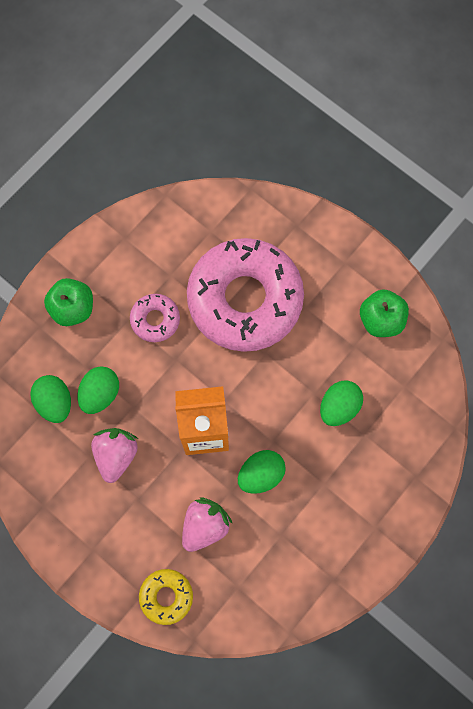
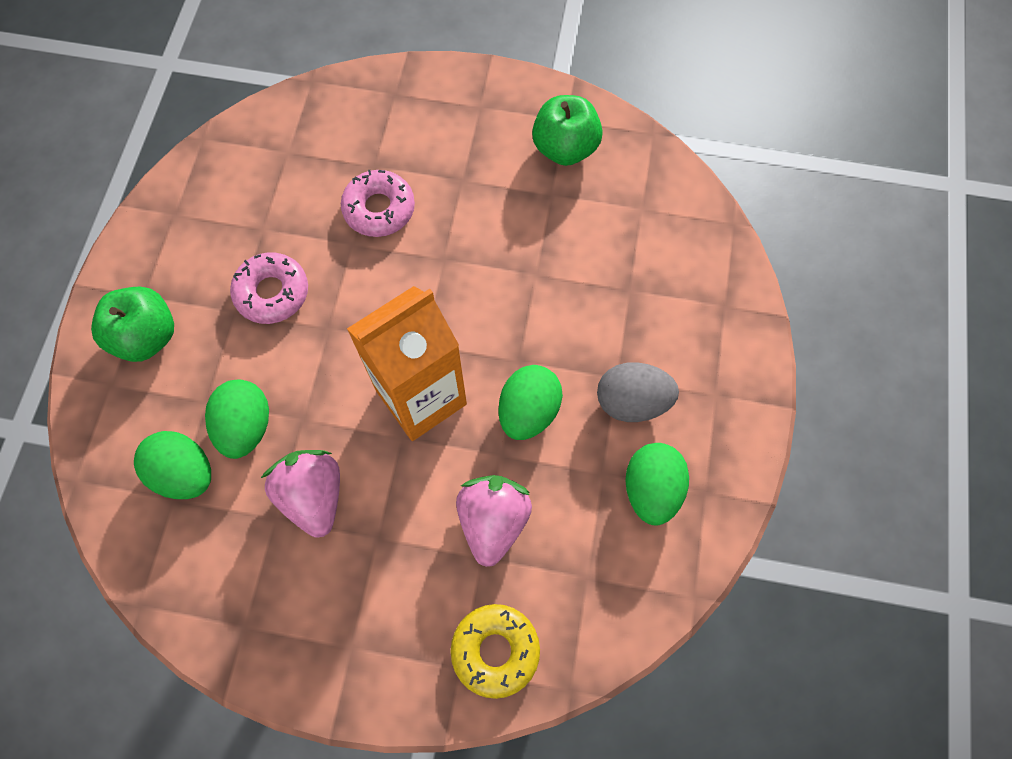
camera: 30 degrees left, 5 degrees down
(245, 299) = (379, 209): pink donut -> pink donut, size x0.43
(323, 503) = (632, 401): none -> grey egg
(339, 407) = (577, 274): green egg -> green egg (651, 489)

